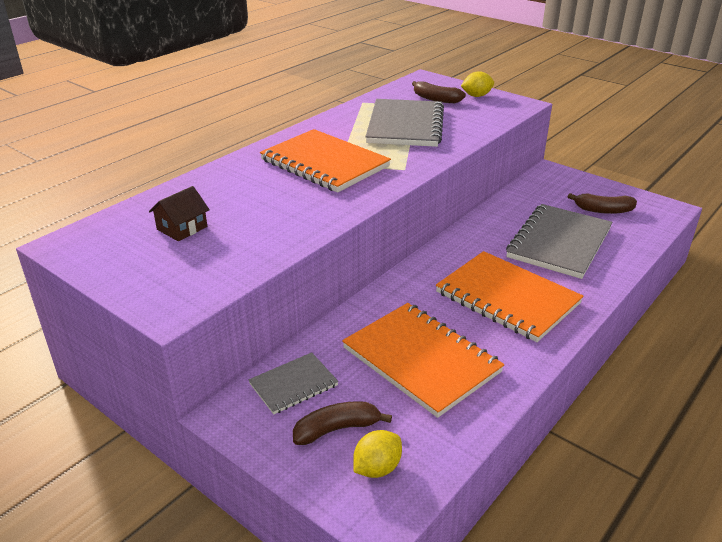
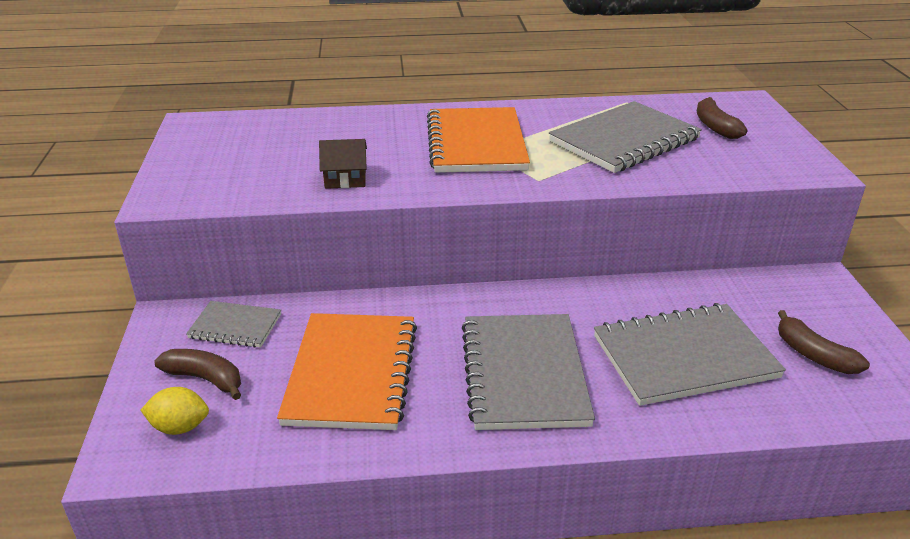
camera: 45 degrees right, 0 degrees up
(182, 228) = (275, 146): brown house -> brown house (345, 179)
(476, 96) = (774, 140): yellow lemon -> none
(507, 298) = (523, 373): orange notebook -> grey notebook

